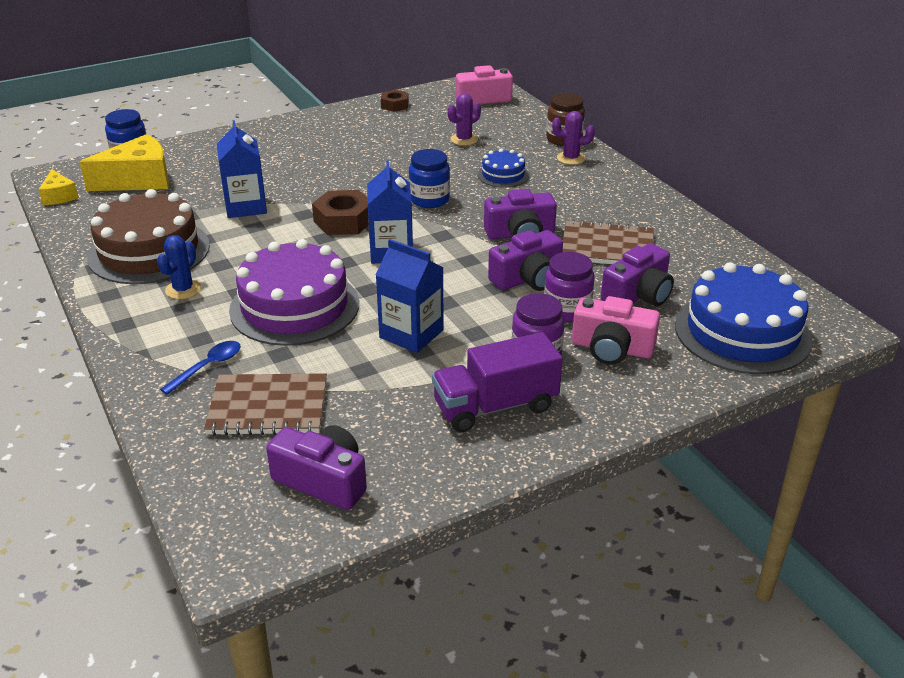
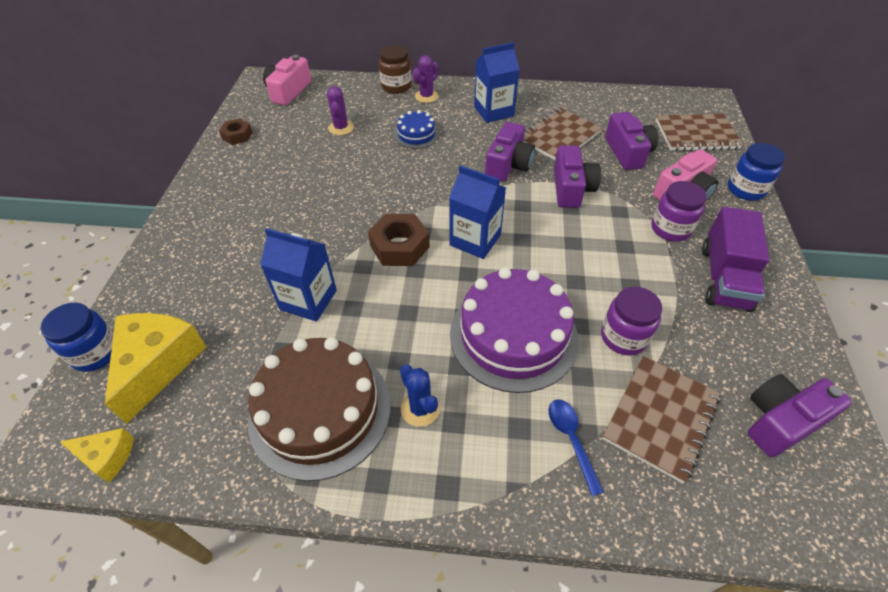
camera: 55 degrees left, 15 degrees up
(411, 334) = (604, 280): blue carton -> blue carton (494, 111)
(429, 199) = (414, 185): blue jar -> blue jar (745, 189)
(567, 310) = (624, 190): purple jar -> purple jar (623, 337)
(742, 332) = (696, 134): blue cake -> brown notebook

